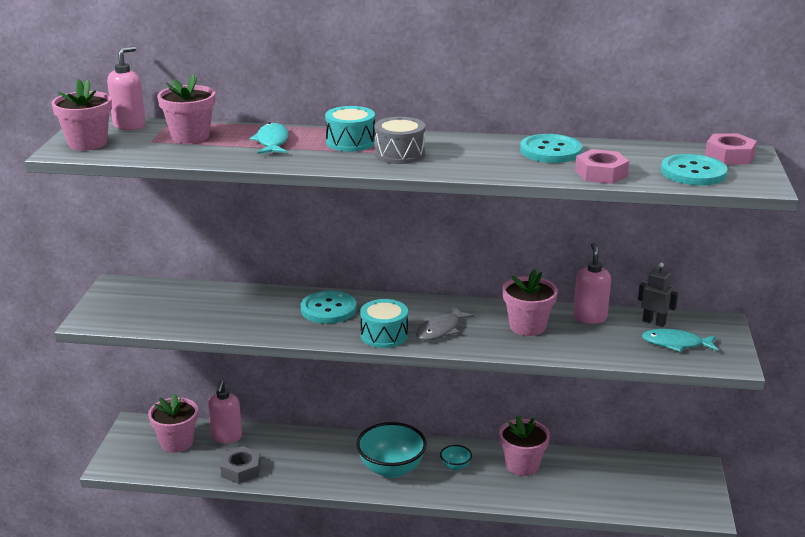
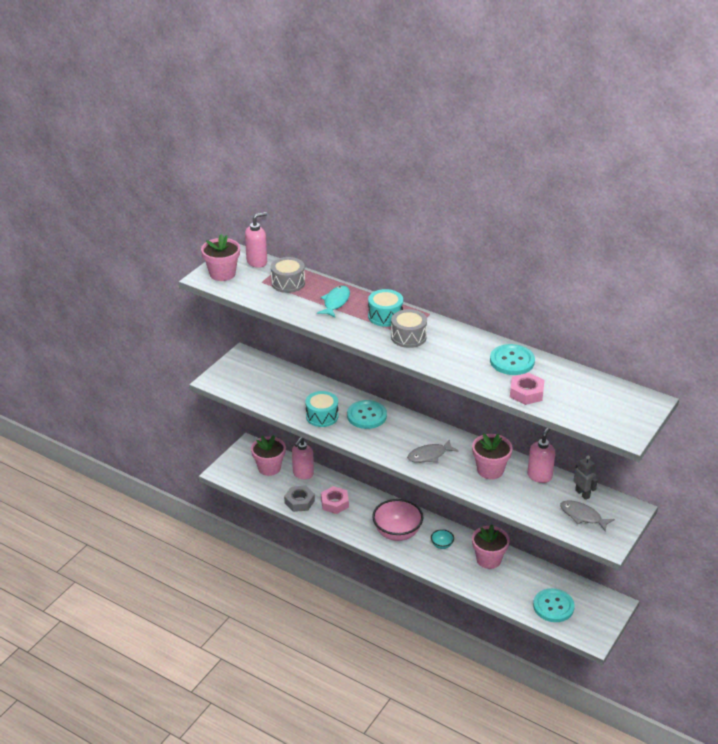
camera: 25 degrees right, 10 degrees up
(190, 136) = (288, 283): pink flower pot -> grey drum
(384, 335) = (389, 448): turquoise drum -> turquoise drum (322, 416)
(391, 469) = (397, 533): turquoise bowl -> pink bowl
(676, 344) = (583, 516): turquoise fish -> grey fish
(693, 172) = (591, 409): turquoise button -> turquoise button (553, 606)
(729, 156) = (634, 400): pink nut -> pink nut (335, 503)

